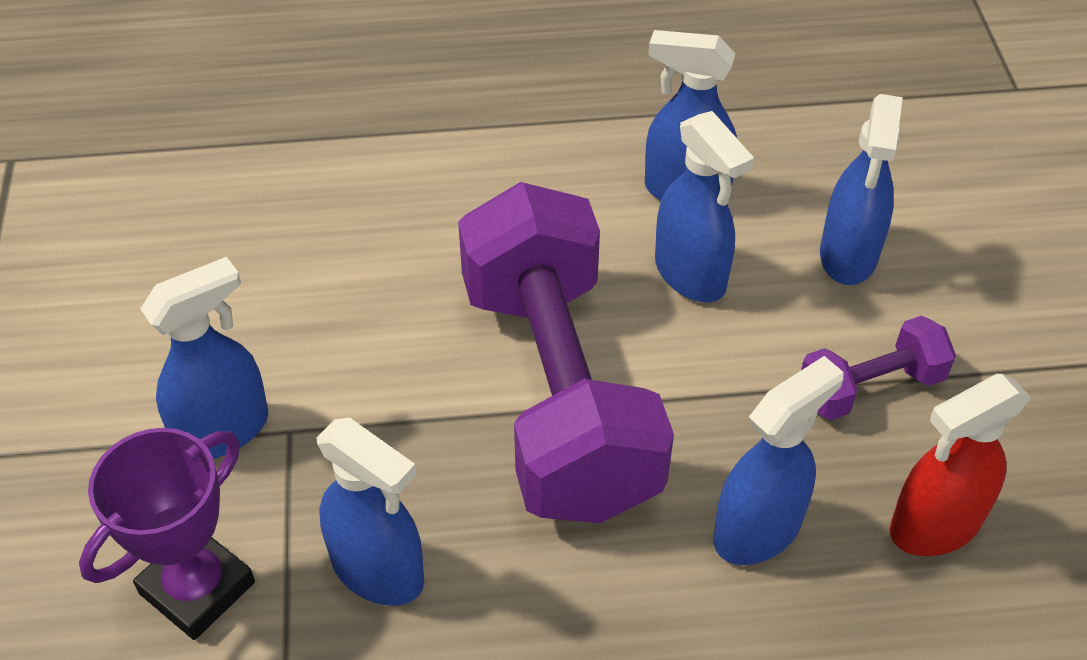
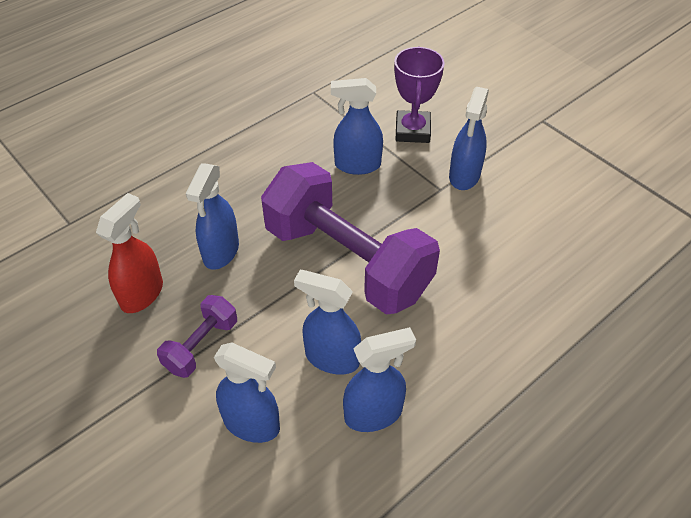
camera: 145 degrees right, 0 degrees up
(848, 256) = (252, 424): blue spray bottle -> blue spray bottle turned 135 degrees clockwise

